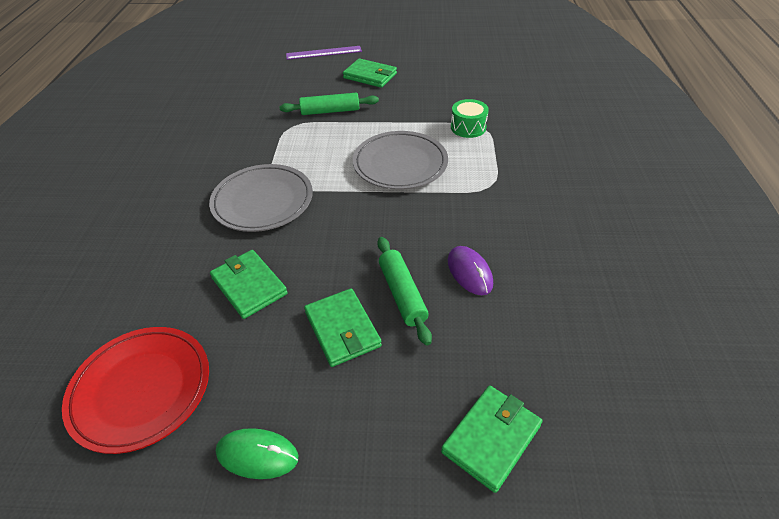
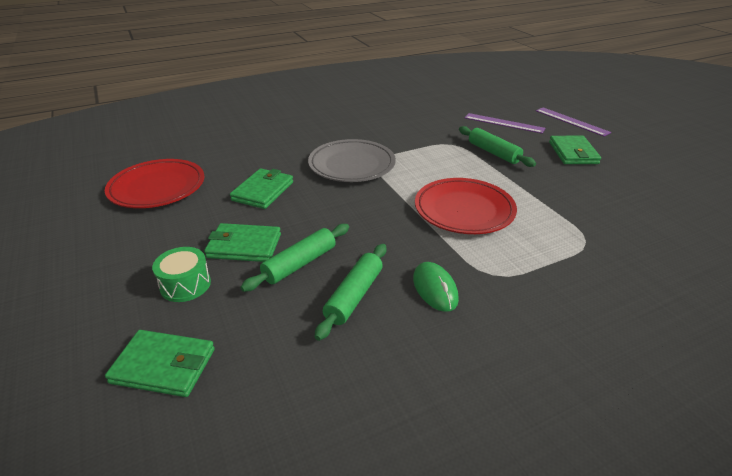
camera: 60 degrees right, 10 degrees down
(257, 455) = (120, 248): green mouse -> green mouse (435, 289)
(288, 84) = (504, 123): none -> purple ruler
(342, 329) = (244, 246): green wallet -> green wallet turned 60 degrees clockwise
(400, 164) = (464, 210): grey plate -> red plate
(468, 127) = (572, 232): green drum -> green drum (185, 284)
(469, 272) = (354, 296): purple mouse -> green rolling pin

